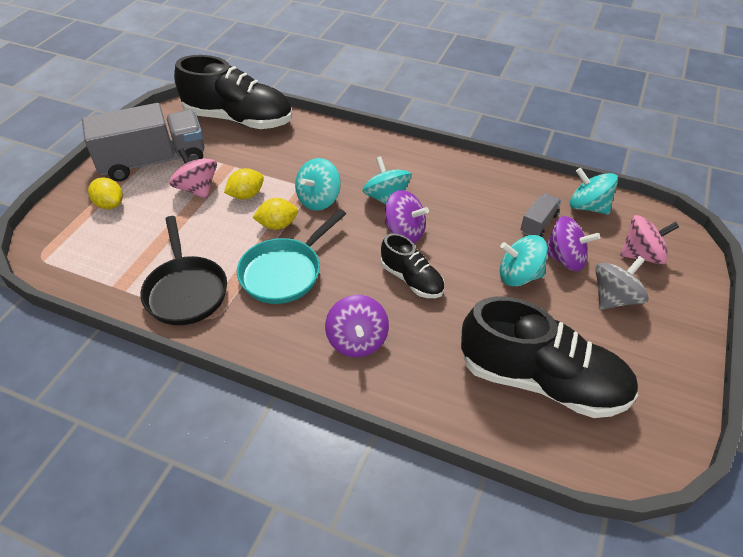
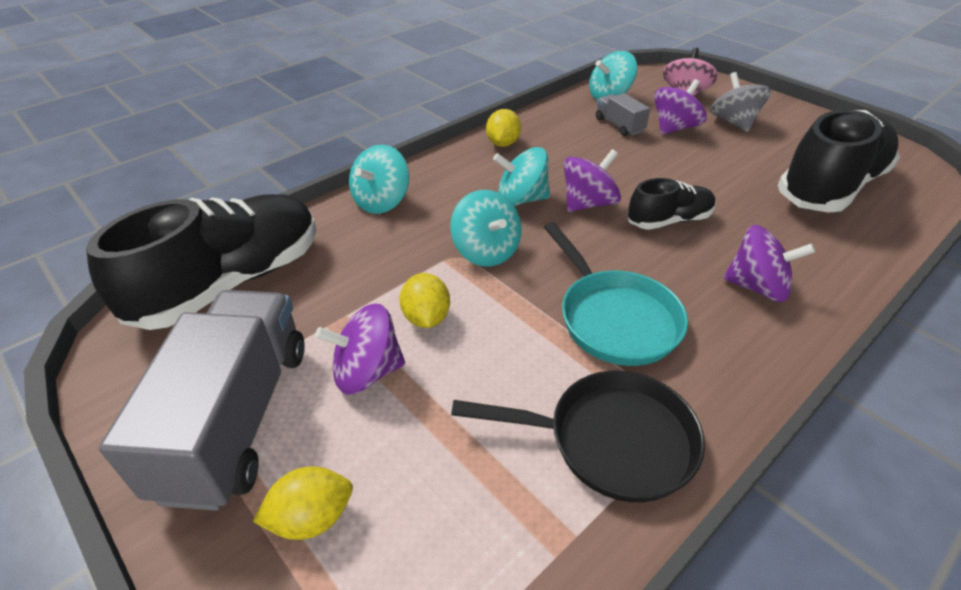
camera: 65 degrees left, 5 degrees down
(197, 189) = (367, 372): pink spinning top -> purple spinning top
(277, 225) = (514, 301): yellow lemon -> yellow lemon (503, 143)
(519, 275) = (688, 157): turquoise spinning top -> turquoise spinning top (381, 202)

